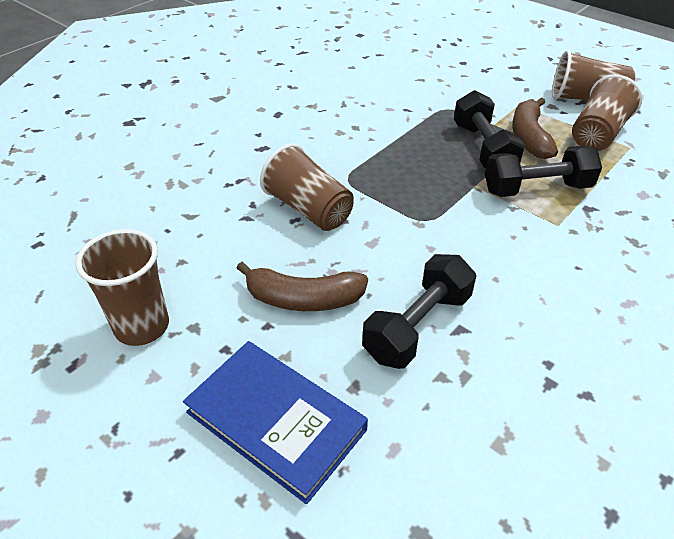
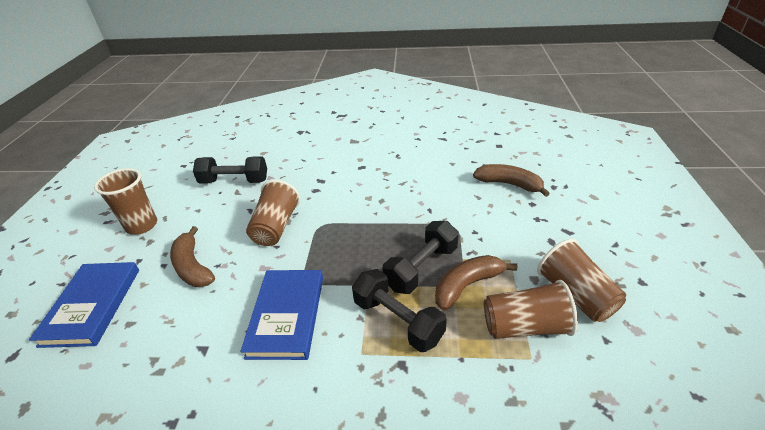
camera: 55 degrees right, 5 degrees down
(417, 326) = (194, 326): black dumbbell -> black dumbbell (234, 181)
(424, 58) = (509, 184): none -> brown banana
(466, 251) = (286, 315): none -> blue book

